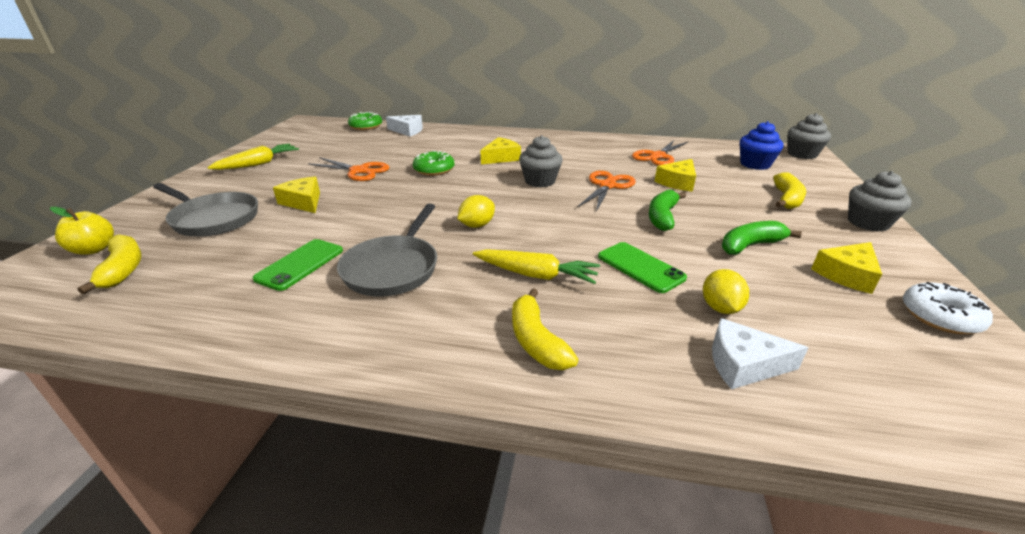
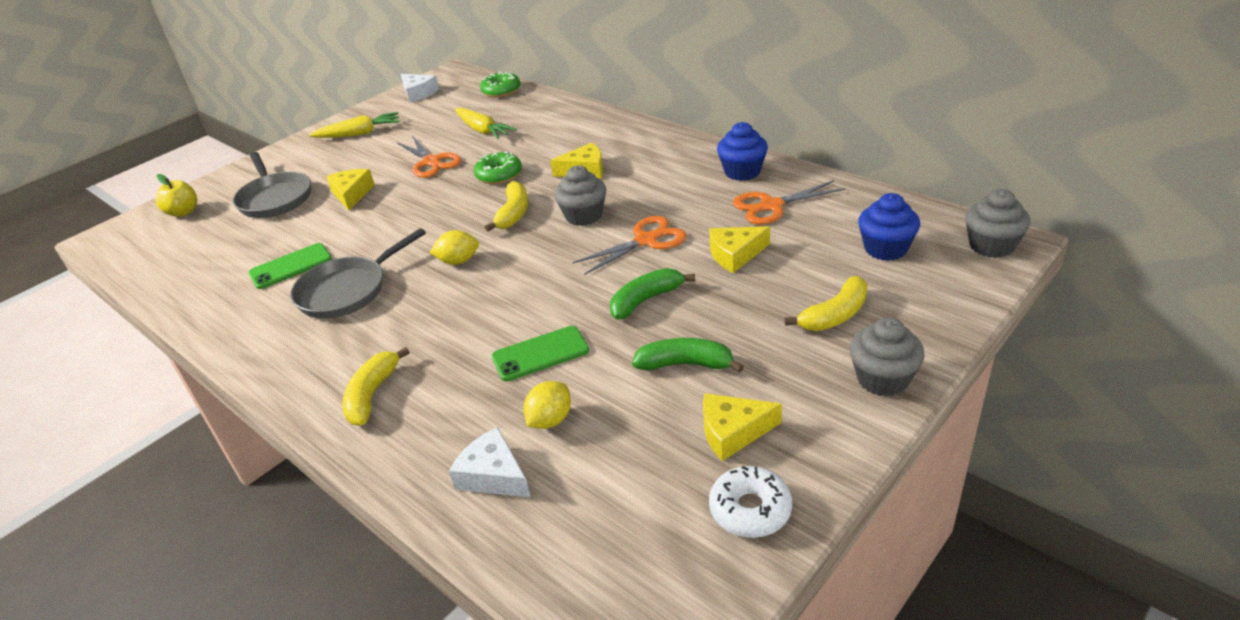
camera: 35 degrees right, 5 degrees up
(123, 270) = (186, 238): yellow banana -> yellow banana (513, 213)
(408, 131) = (536, 105): white cheese -> white cheese (418, 93)
(536, 275) = (443, 333): yellow carrot -> yellow carrot (482, 130)
(612, 144) = (742, 172): none -> blue cupcake
(640, 267) = (540, 354): green phone -> green phone turned 75 degrees clockwise

